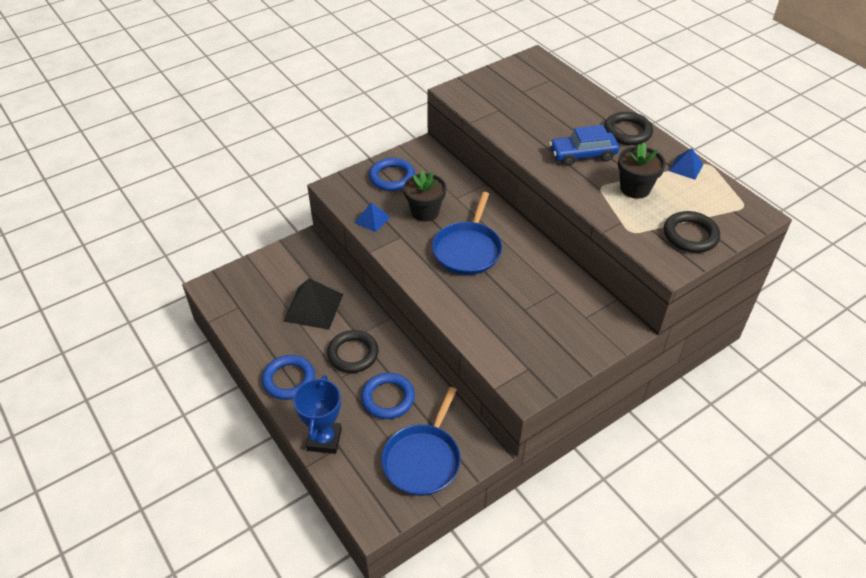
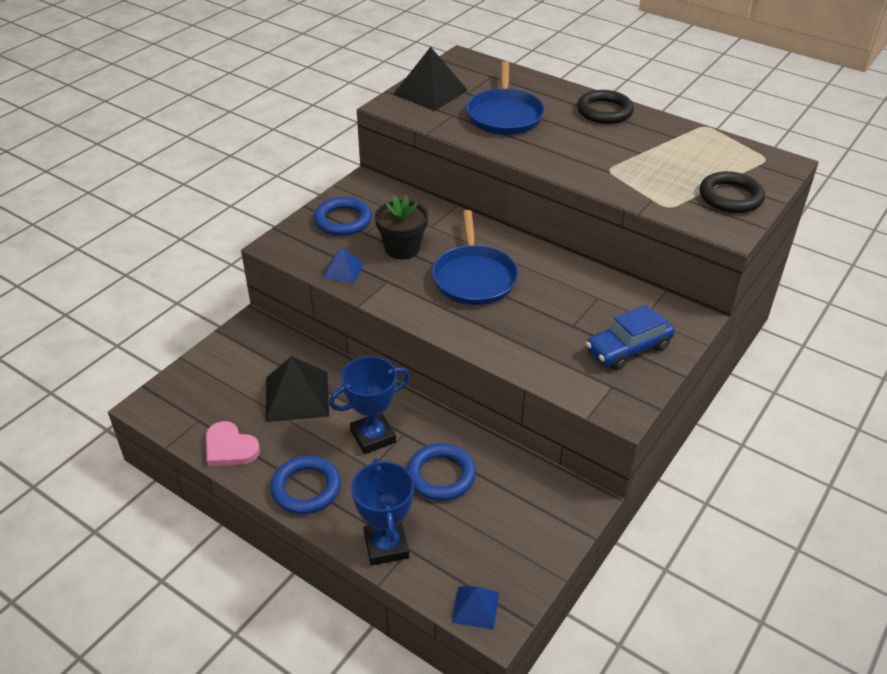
camera: 20 degrees left, 5 degrees down
(250, 334) = (230, 448): none -> pink heart
(353, 354) = (373, 436): black ring -> blue trophy
(423, 459) = (518, 533): blue pan -> blue pan (504, 115)
(493, 85) = (430, 92): none -> black pyramid
(582, 155) = (571, 142): blue car -> blue car (628, 348)
(635, 188) = (646, 164): black flower pot -> none
(686, 167) = (685, 133): blue pyramid -> blue pyramid (475, 607)

